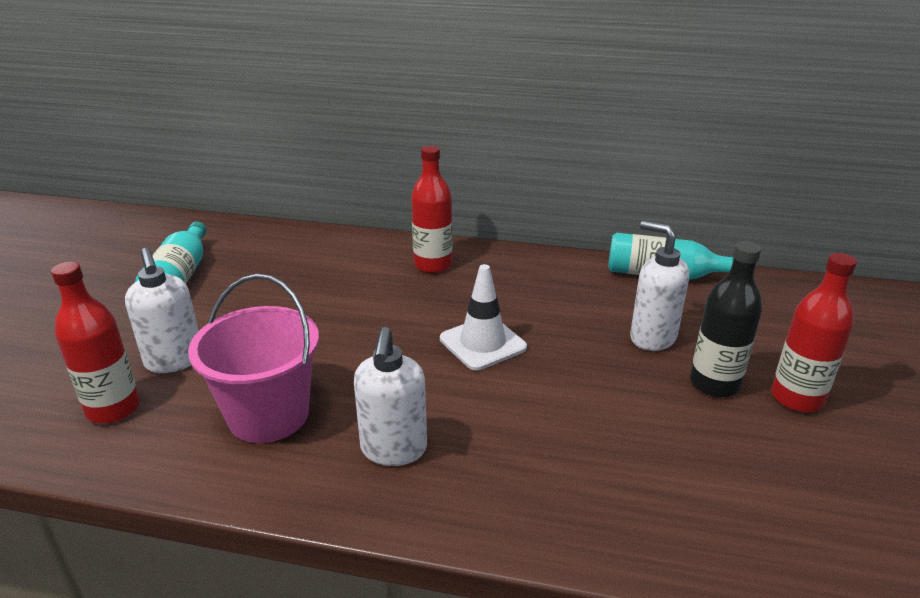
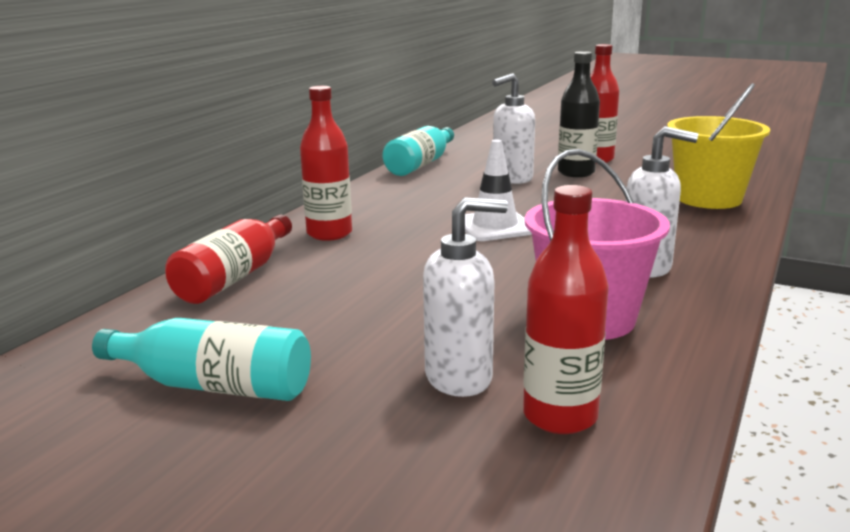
camera: 75 degrees left, 10 degrees down
(336, 248) = (235, 277): none -> red bottle
(674, 512) = (708, 198): none -> yellow bucket

